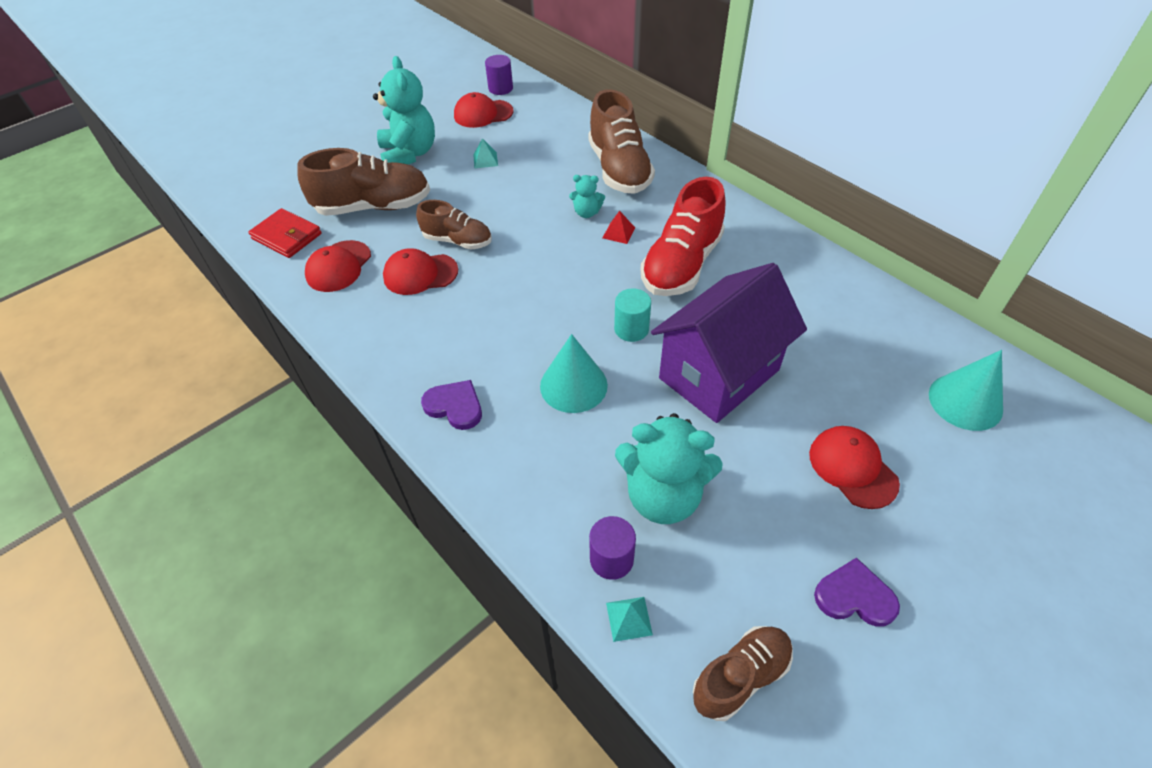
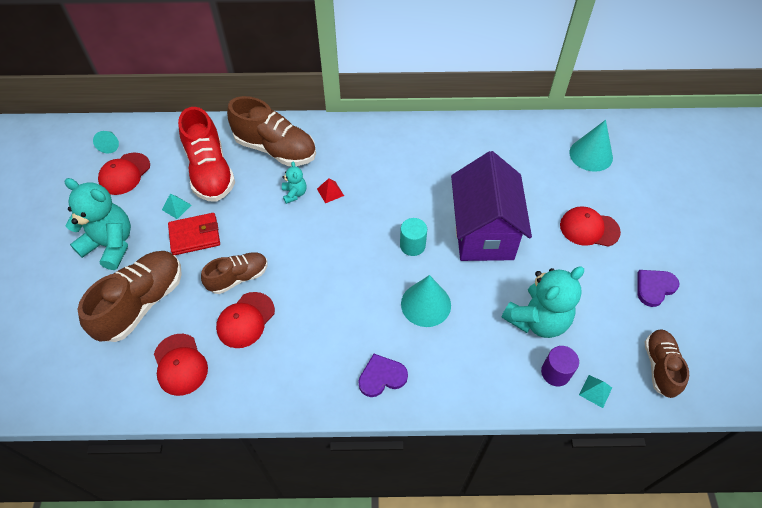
camera: 50 degrees left, 5 degrees up
(287, 236) = (105, 379): red wallet -> red wallet (195, 236)
(500, 88) = (110, 145): purple cylinder -> turquoise cone
(586, 213) = (294, 194): turquoise teddy bear -> turquoise teddy bear turned 60 degrees counterclockwise
(681, 265) = (389, 184): red shoe -> red shoe (210, 172)

